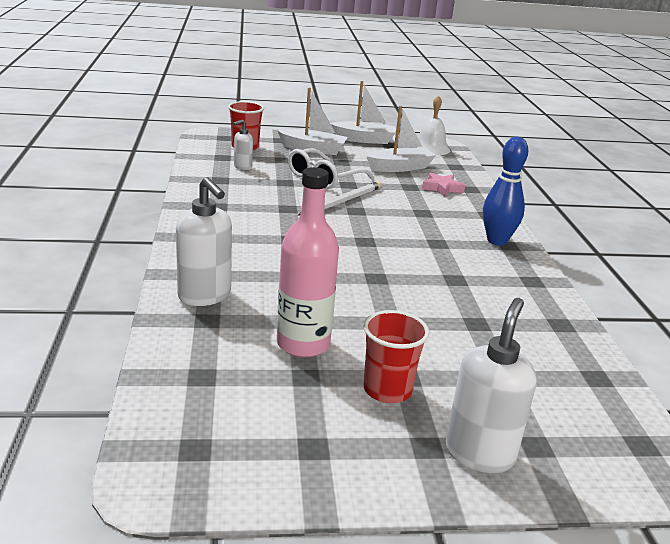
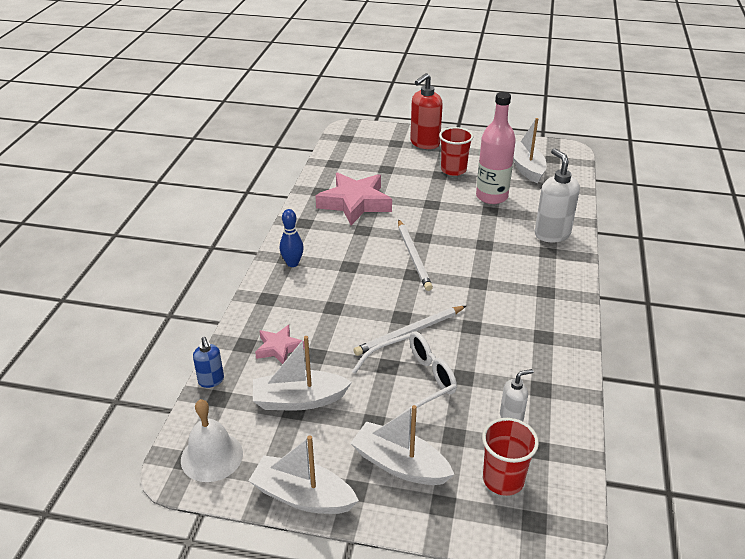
camera: 160 degrees left, 10 degrees up
(251, 415) = (526, 167): none -> white boat
(375, 257) = (413, 256): none -> white pencil
(470, 172) = (211, 381): none -> blue soap dispenser
(479, 453) = (424, 143): white soap dispenser -> red soap dispenser
(496, 312) = (355, 203): none -> pink star
(497, 241) = (292, 263): blue bowling pin -> blue bowling pin, size x0.66

